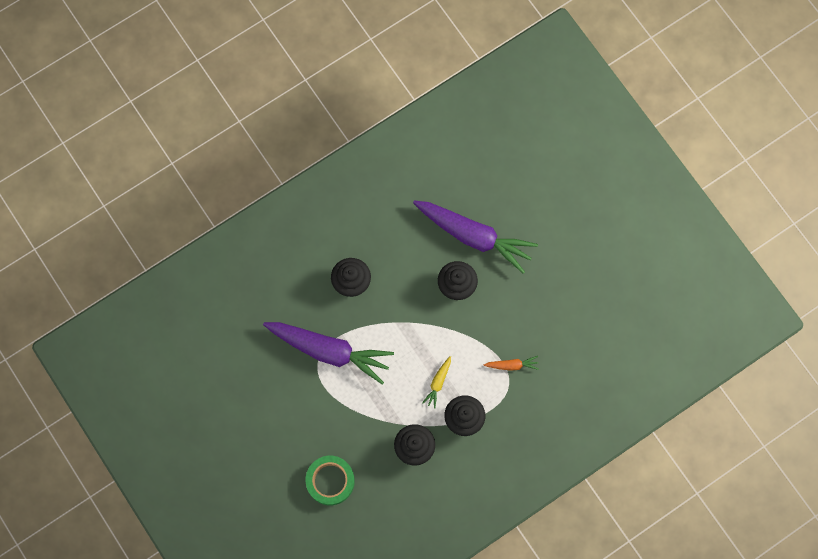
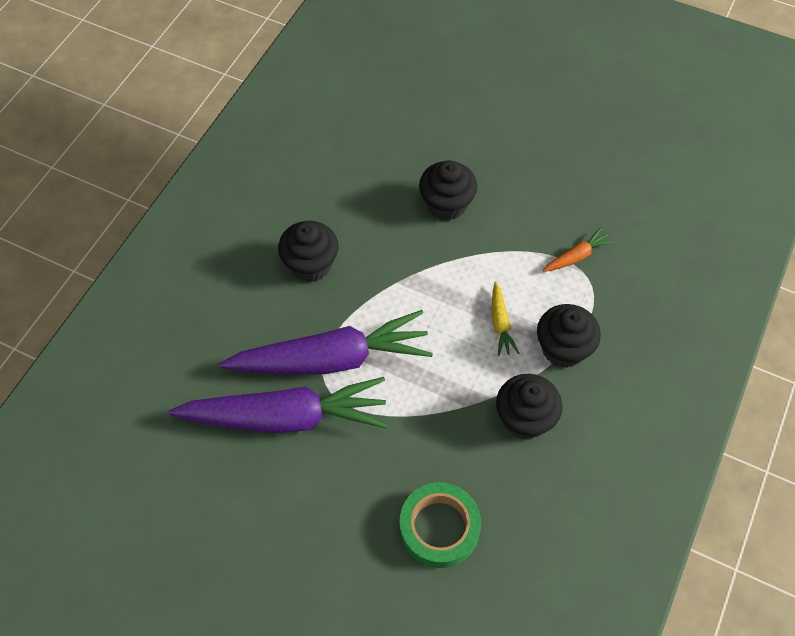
camera: 30 degrees left, 15 degrees down
(474, 236) = (431, 144): purple carrot -> purple carrot (286, 417)

